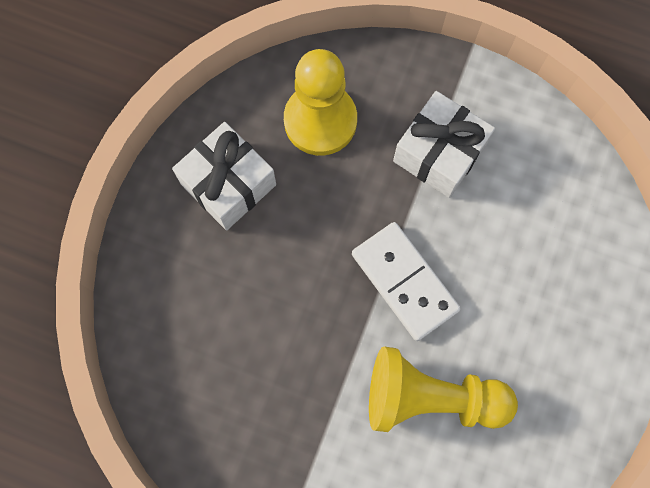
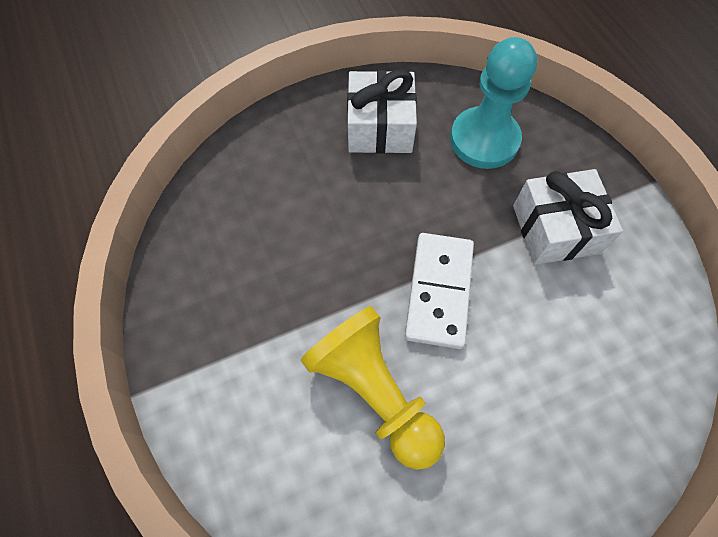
camera: 45 degrees right, 10 degrees down
(320, 121) = (484, 140): yellow pawn -> turquoise pawn

